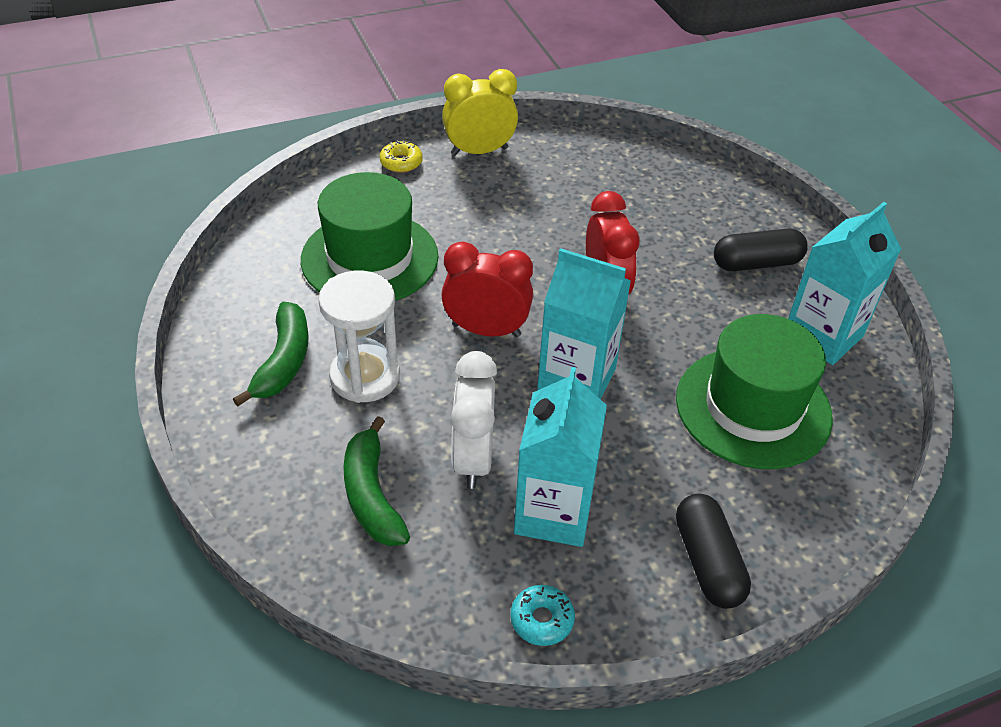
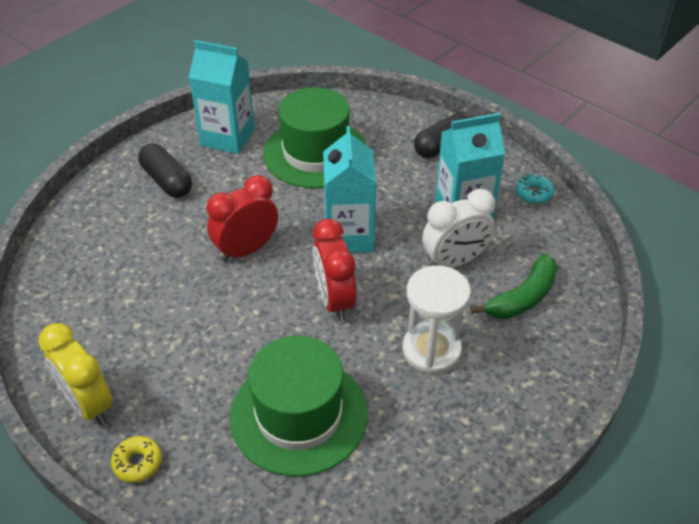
camera: 115 degrees left, 0 degrees up
(283, 361) = (455, 410): green banana -> none

